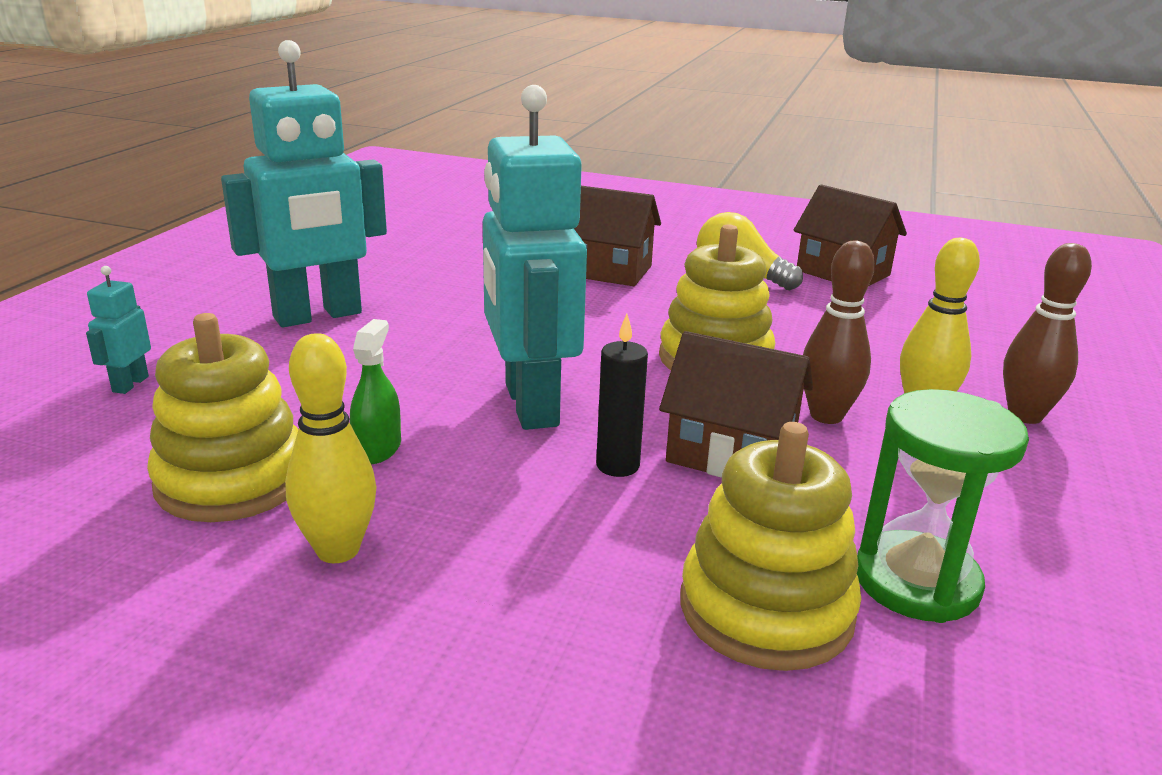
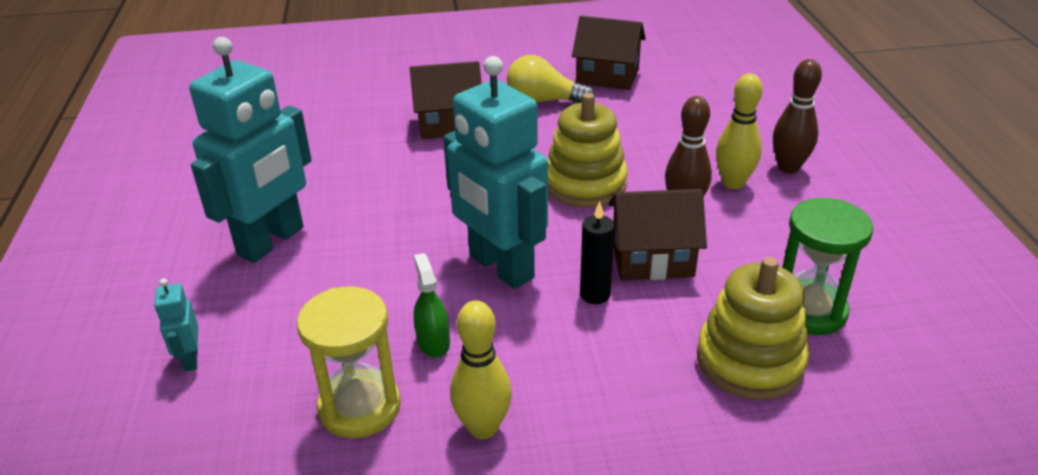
camera: 25 degrees left, 10 degrees up
(232, 480) = (359, 407): yellow stacking toy -> yellow hourglass

